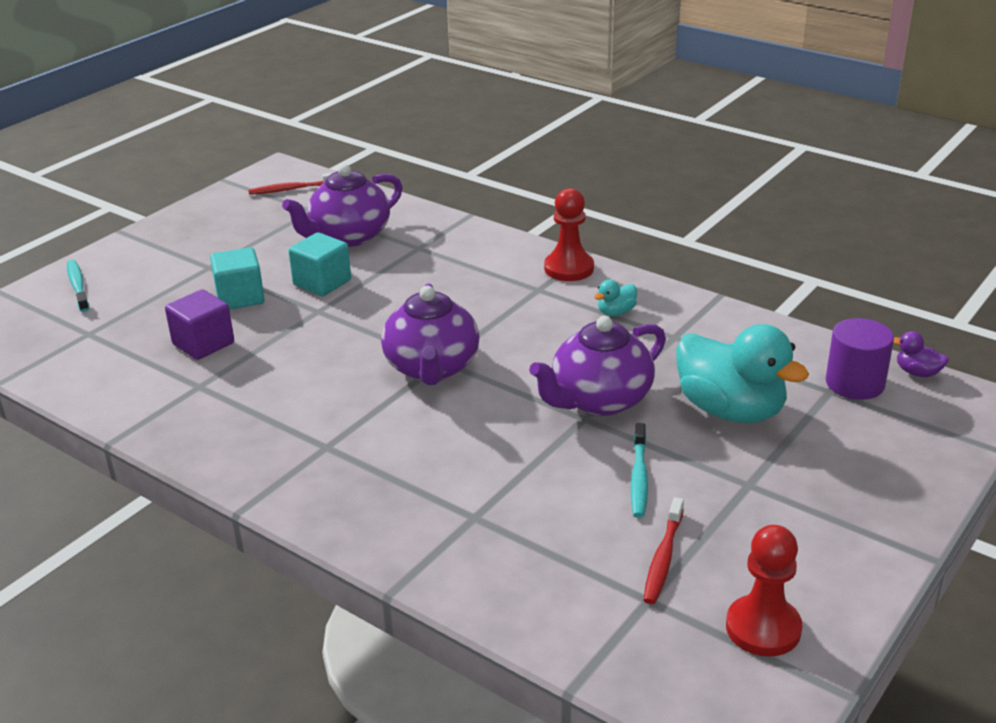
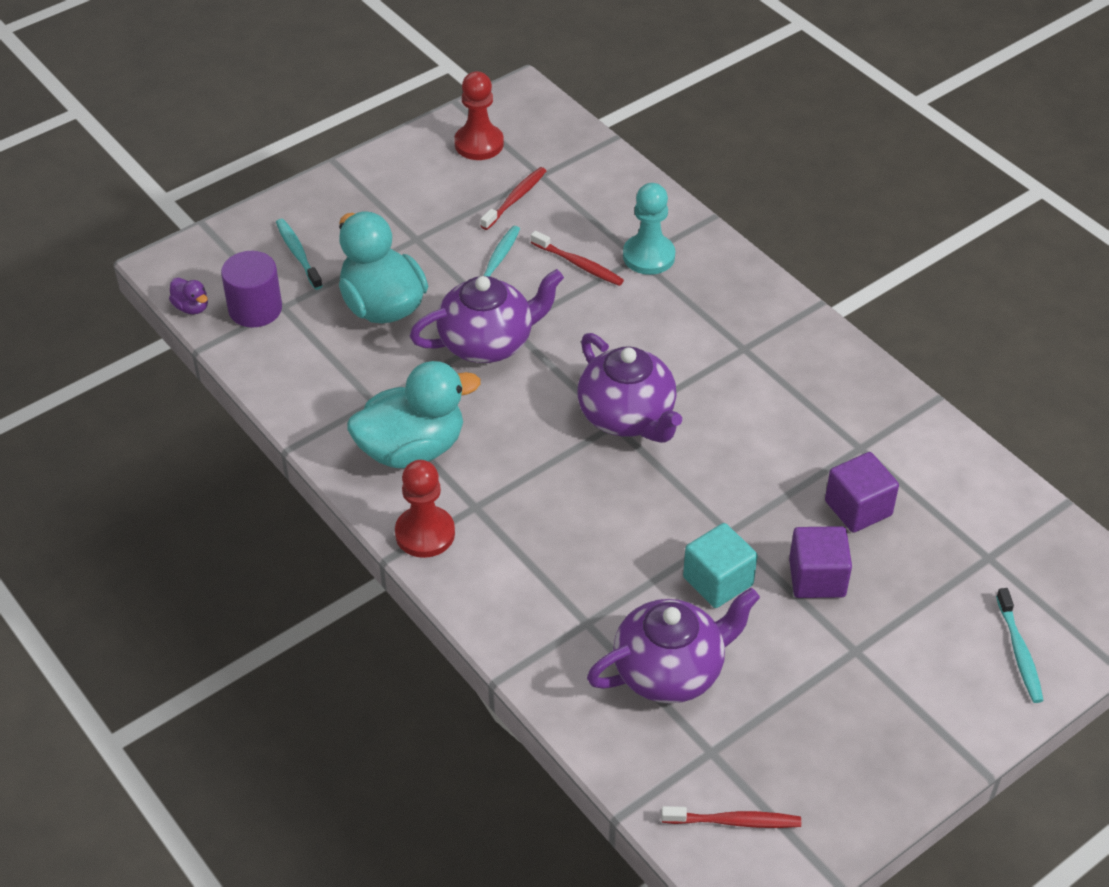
camera: 165 degrees left, 15 degrees up
(240, 297) = (817, 578): turquoise cube -> purple cube
(432, 368) = (627, 416): purple teapot -> purple teapot turned 135 degrees clockwise
(462, 521) = (648, 256): none -> turquoise pawn
(542, 494) = (578, 264): none -> red toothbrush
(616, 312) = (412, 449): turquoise duck -> turquoise duck, size x2.37
(864, 441) = (298, 254): none -> turquoise toothbrush

